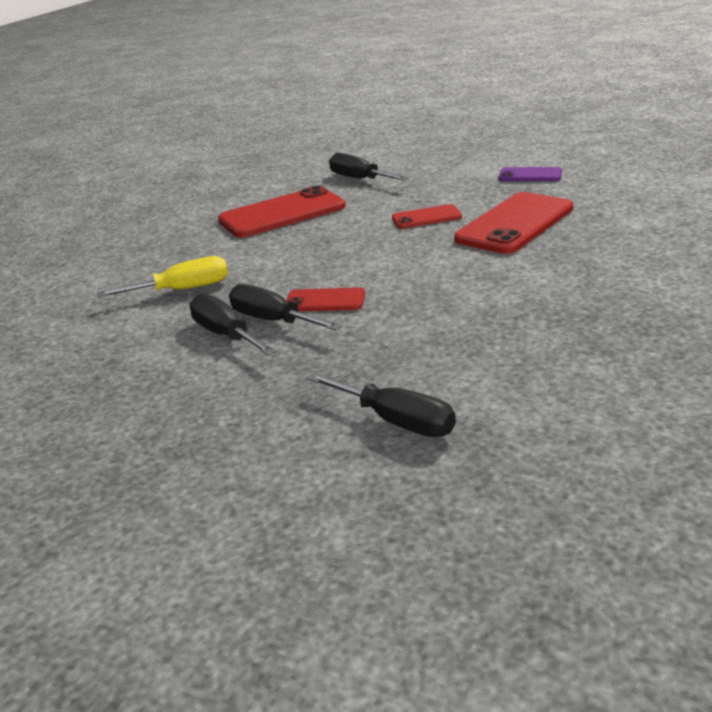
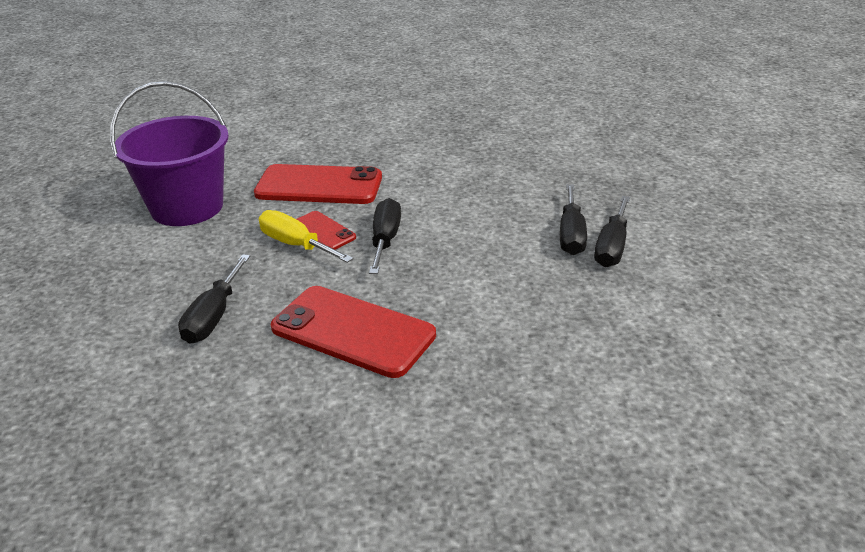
camera: 125 degrees left, 5 degrees up
(183, 290) = (573, 309): yellow screwdriver -> yellow screwdriver (295, 245)
(325, 301) = (521, 224): red phone -> none
(396, 421) = (622, 153): black screwdriver -> black screwdriver (385, 240)
(530, 175) = (187, 207): purple phone -> purple bucket

